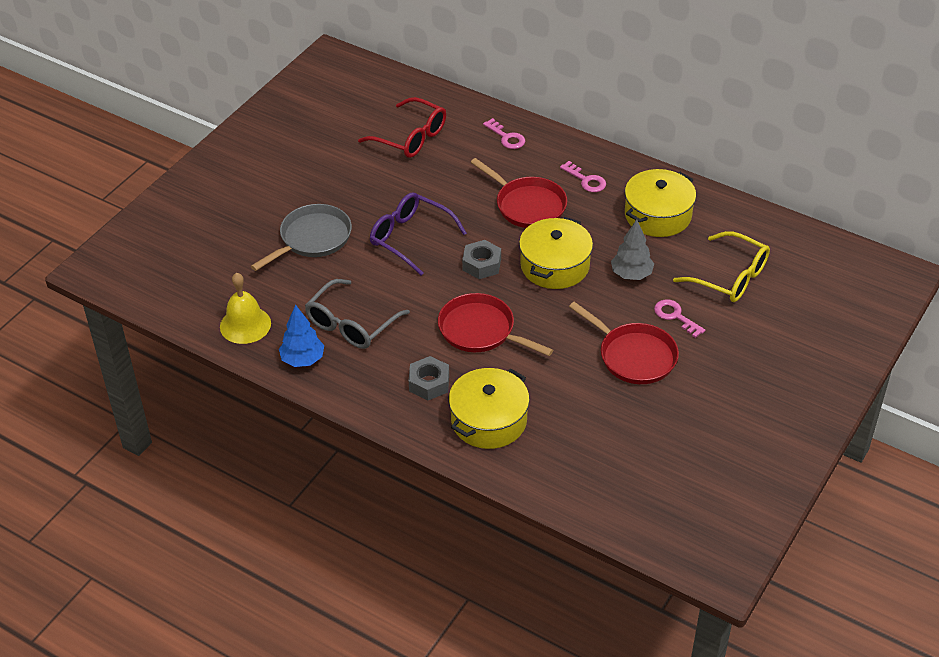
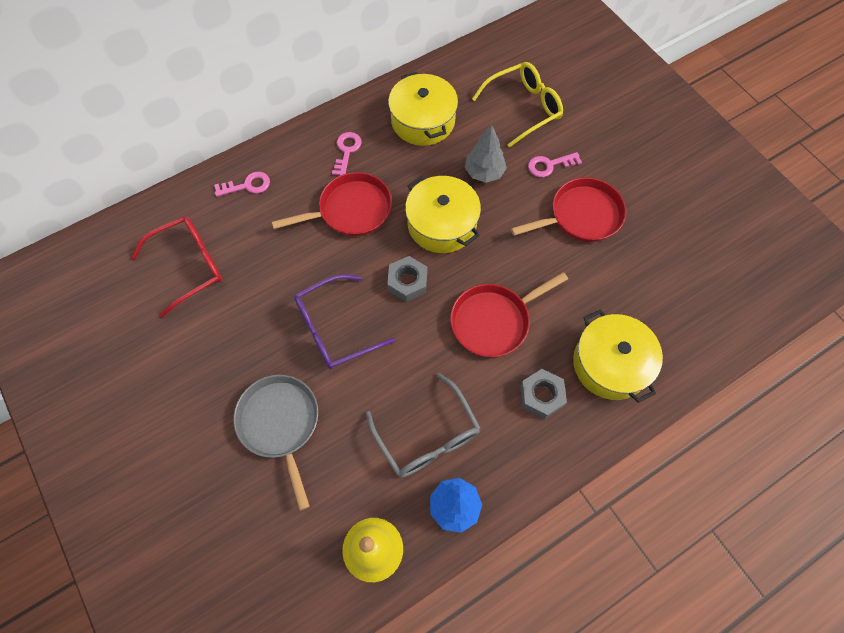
camera: 65 degrees left, 20 degrees up
(586, 180) = (347, 151): pink key -> pink key turned 60 degrees counterclockwise

